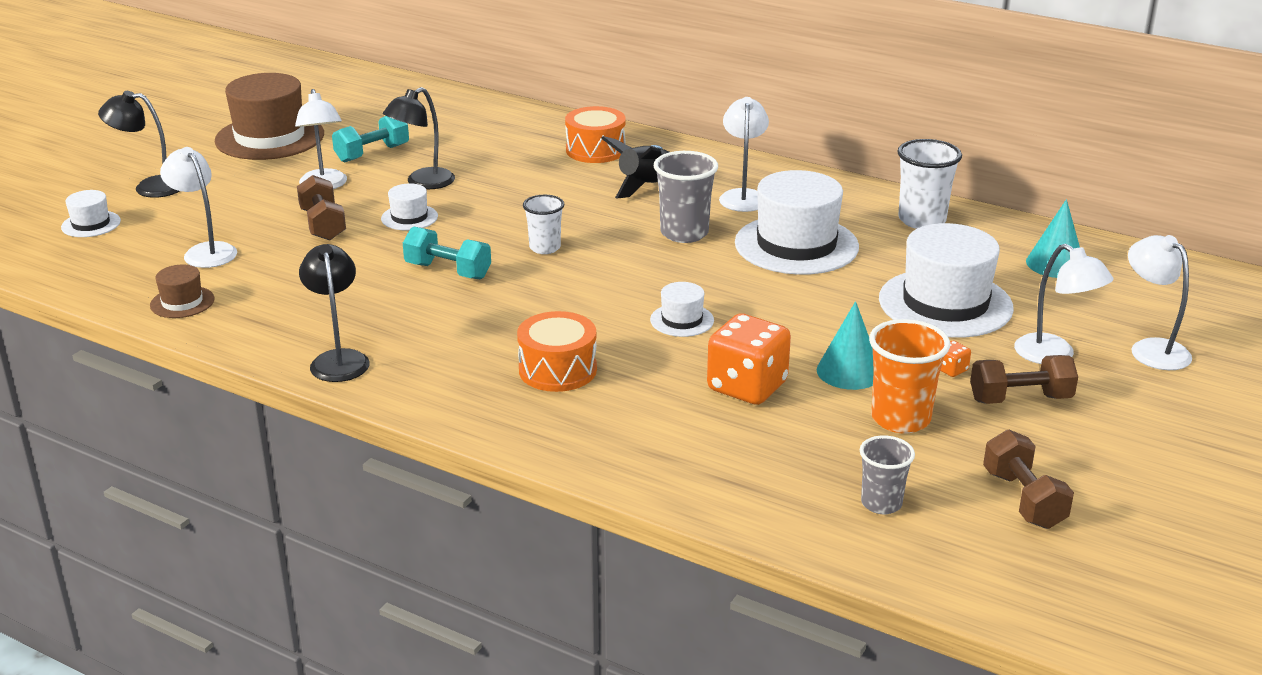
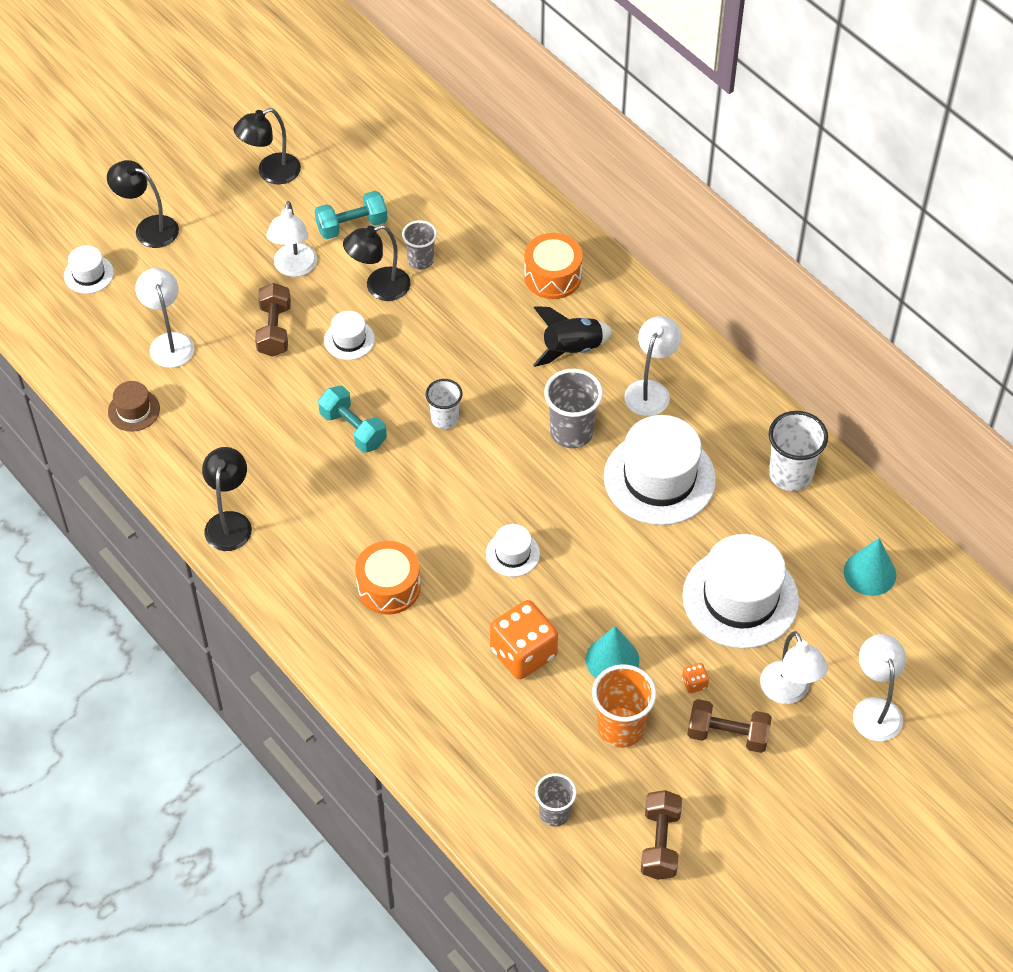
camera: 20 degrees right, 25 degrees up
(270, 137) = (271, 173): brown hat -> black lamp
(456, 161) = (420, 260): none -> grey cup

